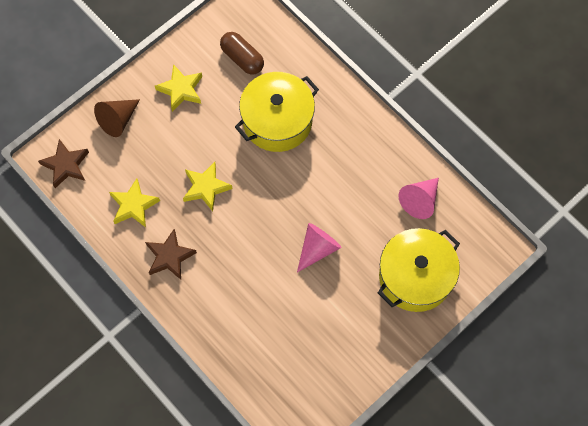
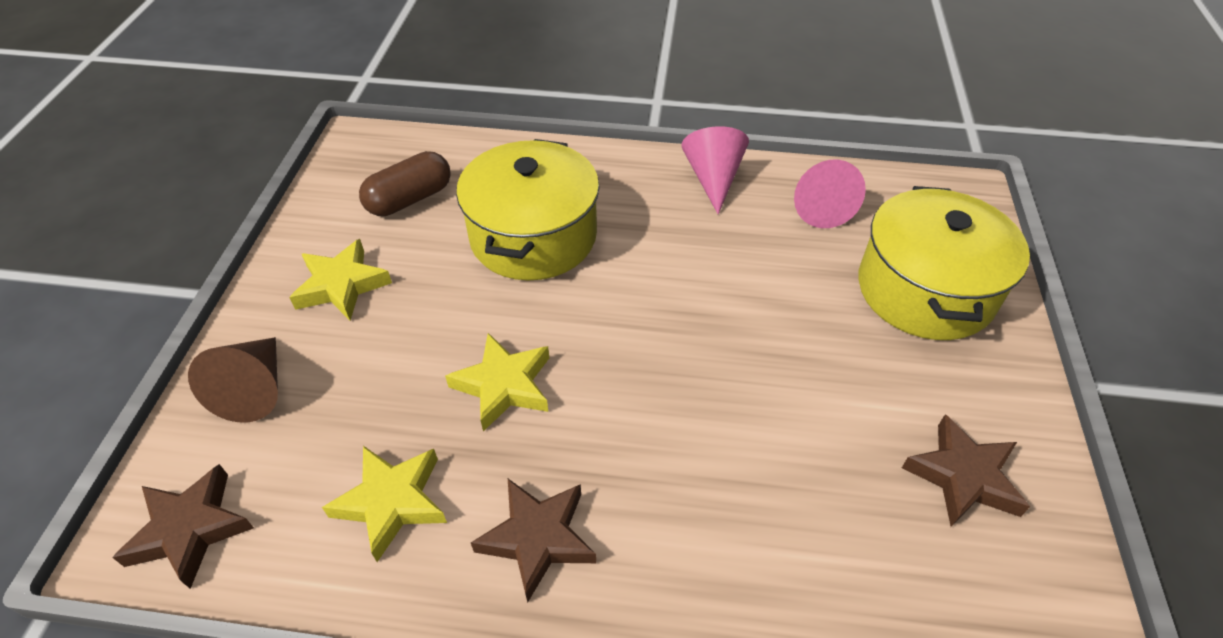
camera: 40 degrees left, 20 degrees down
(242, 58) = (410, 199): brown capsule -> brown capsule turned 45 degrees counterclockwise
(317, 248) = (762, 348): pink cone -> pink cone (713, 179)
(334, 354) = (963, 476): none -> brown star

